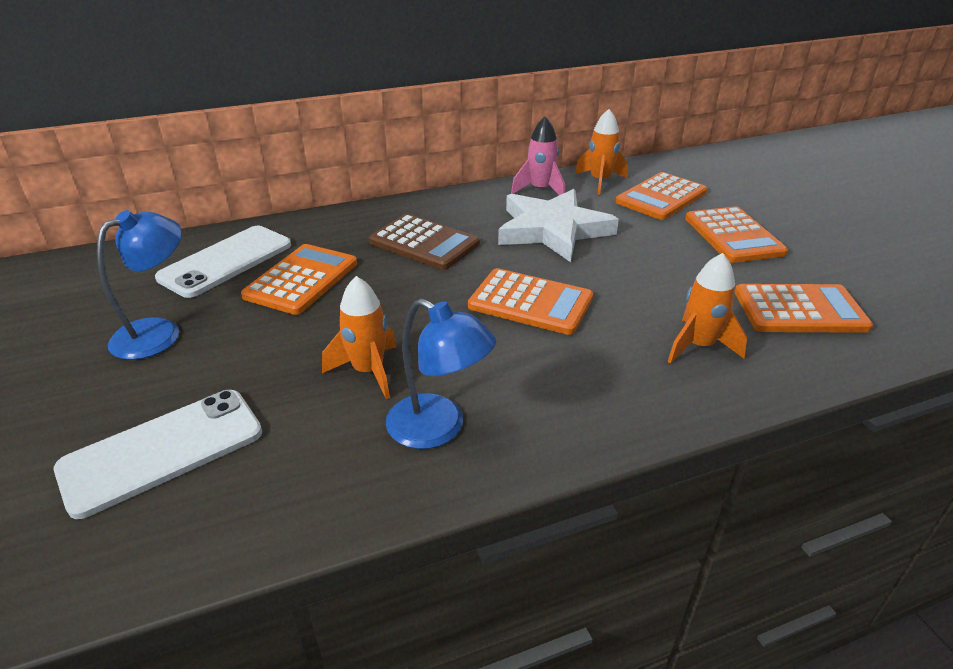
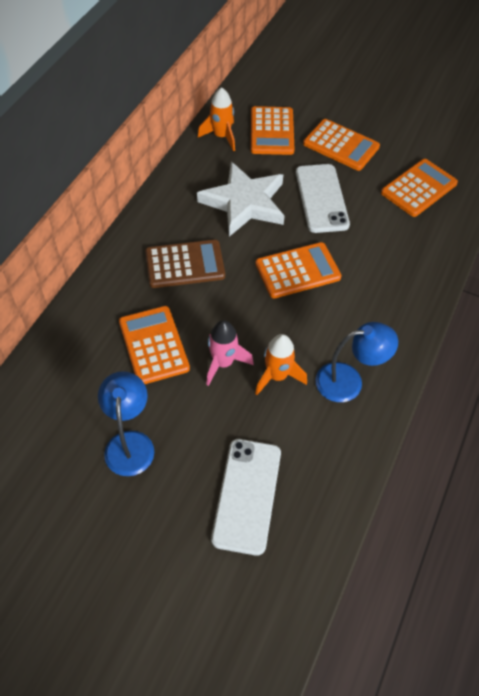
camera: 45 degrees left, 20 degrees up
(226, 261) = (83, 366): white phone -> white phone (321, 198)
(540, 190) = (195, 168): pink rocket -> pink rocket (223, 363)
(698, 346) = (400, 245): orange rocket -> none

